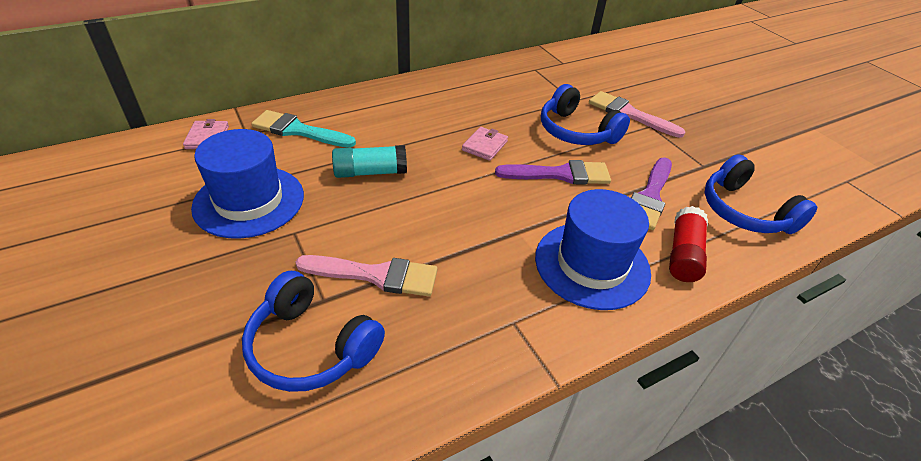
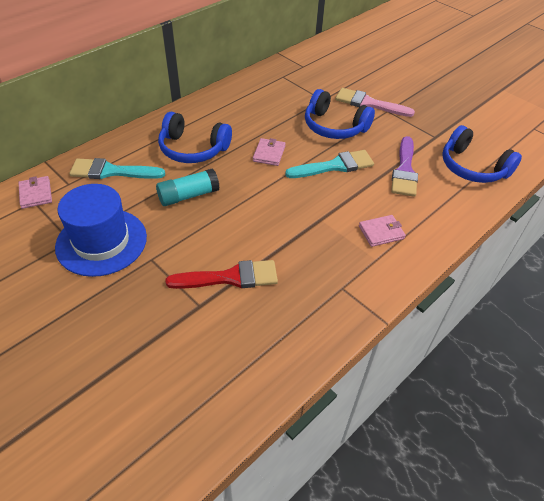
camera: 15 degrees left, 5 degrees up
(311, 346) = (206, 341): blue headphones -> blue headphones (193, 149)
(376, 275) = (230, 277): pink brush -> red brush
(560, 174) = (334, 166): purple brush -> turquoise brush
(592, 264) = (381, 232): blue hat -> pink wallet
(683, 254) = (440, 210): red glue stick -> none

